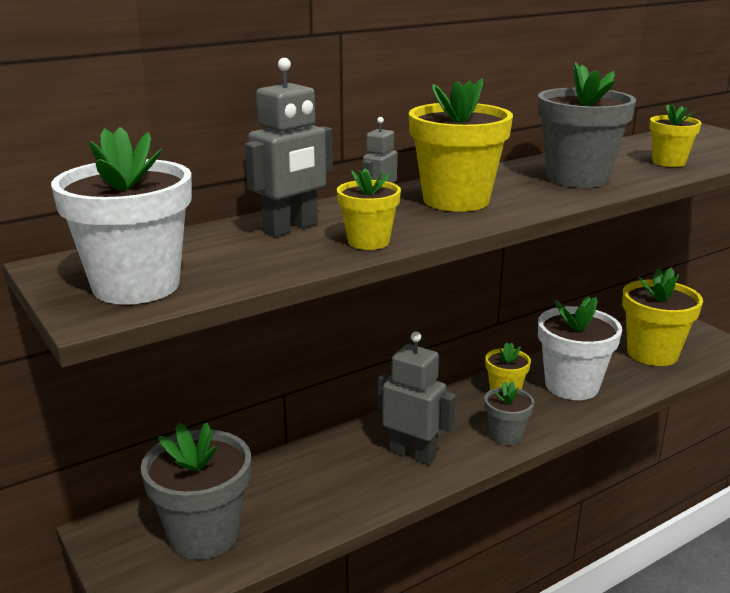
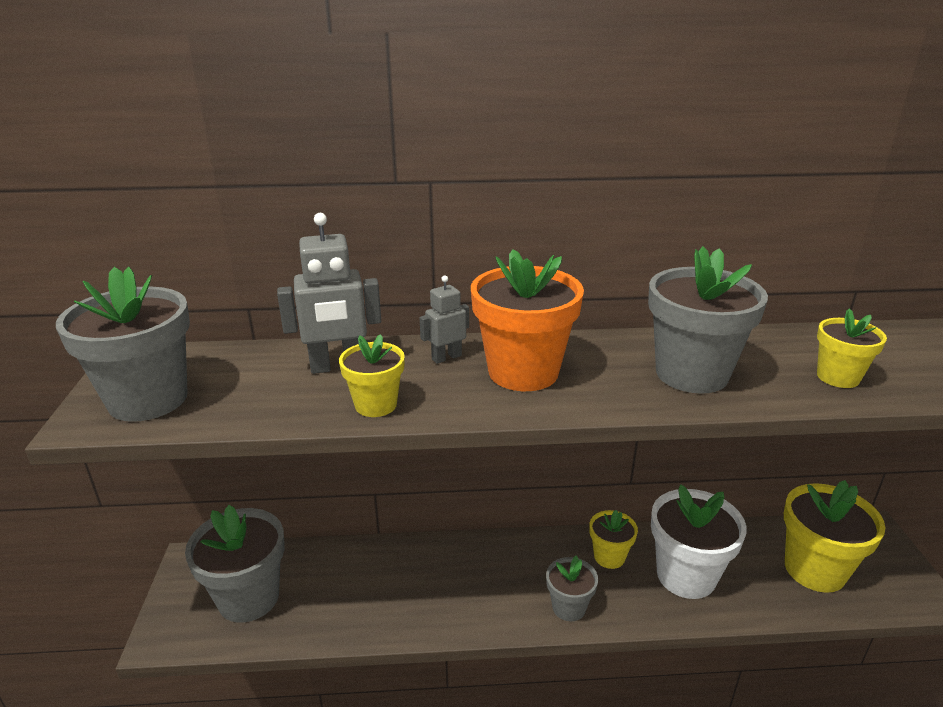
camera: 30 degrees right, 5 degrees up
(136, 286) = (148, 399): white flower pot -> grey flower pot
(412, 454) = (467, 590): grey robot -> none
(456, 200) = (523, 372): yellow flower pot -> orange flower pot

